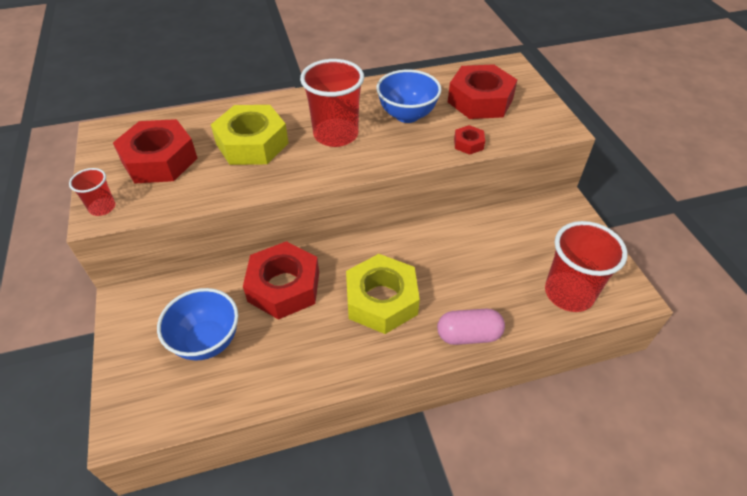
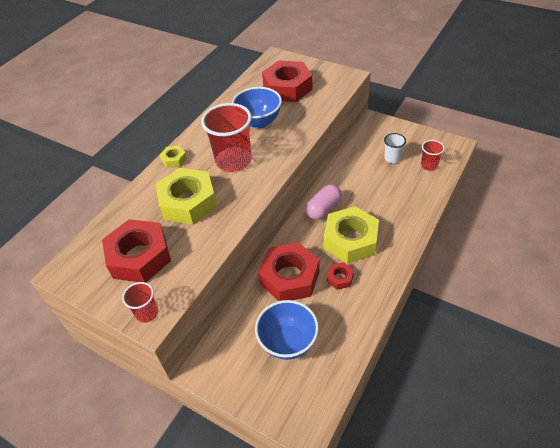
camera: 40 degrees left, 0 degrees up
(292, 100) = (174, 159): none -> yellow nut
(468, 144) = (314, 116): red nut -> red nut (340, 278)
(468, 335) = (412, 221): pink capsule -> pink capsule (323, 209)
(535, 255) = (392, 158): none -> white cup
(569, 293) = (429, 165): red cup -> red cup, size x0.50

